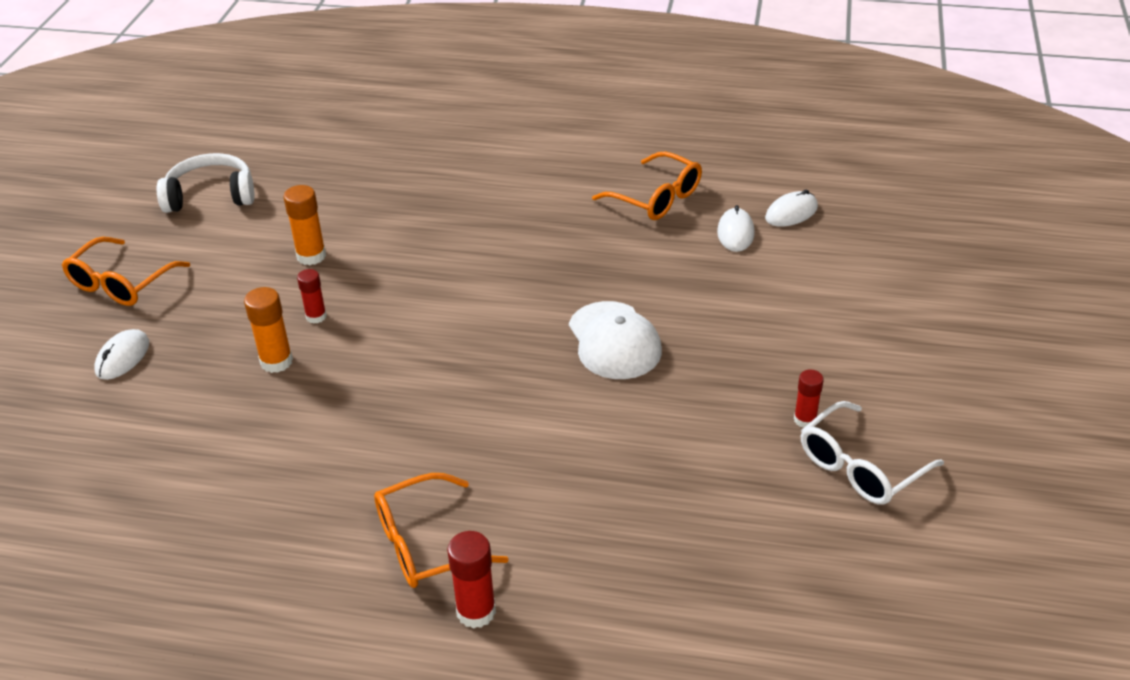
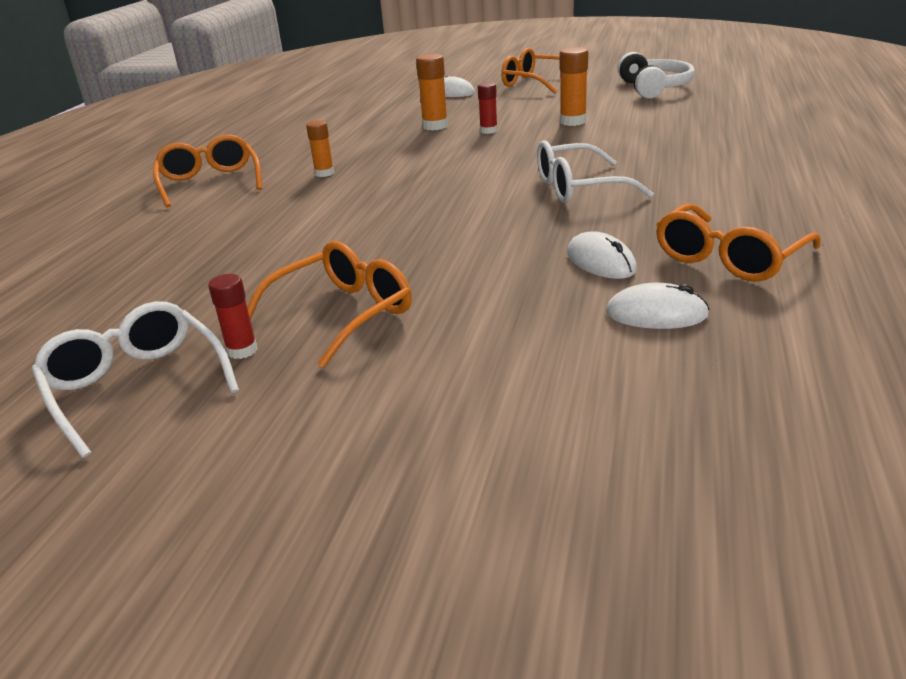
camera: 95 degrees right, 10 degrees down
(422, 438) = (324, 173): none -> orange glue stick
(476, 612) = (130, 201): red glue stick -> none
(511, 258) = (578, 188): none -> white glasses
(614, 341) = (428, 239): white cap -> none
(746, 374) = (343, 314): none -> orange glasses
(791, 213) = (730, 366): white mouse -> white mouse (600, 262)

